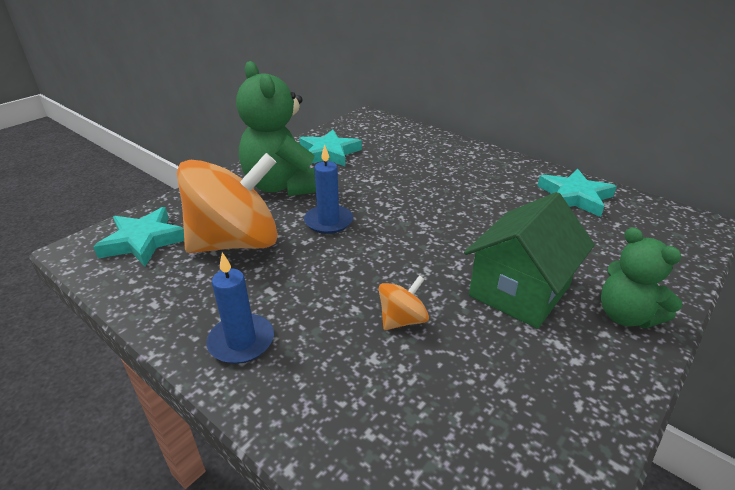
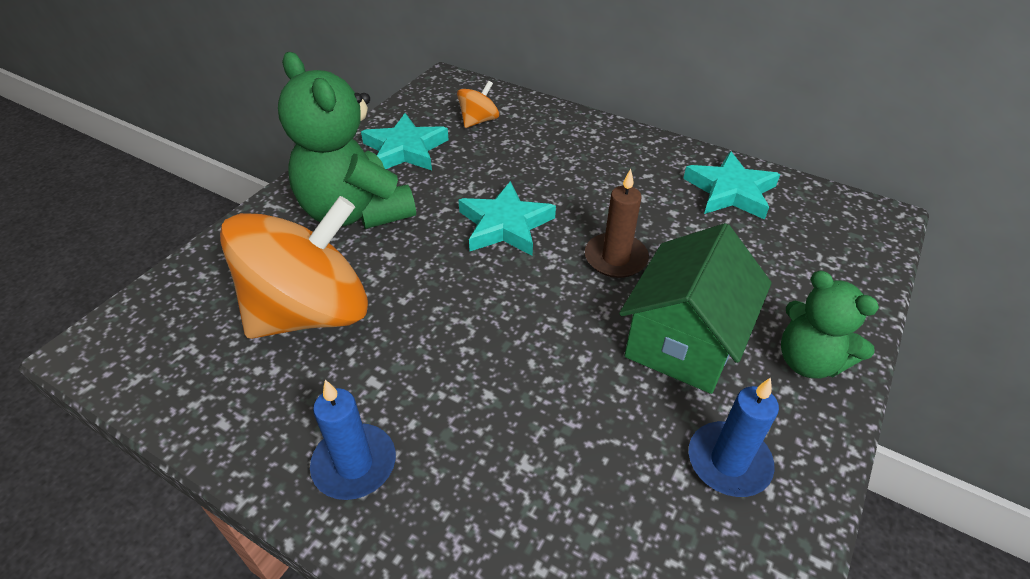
camera: 10 degrees left, 10 degrees up
(144, 241) = (181, 325): turquoise star -> turquoise star (505, 225)
(328, 221) = (428, 264): blue candle -> blue candle (728, 461)
(402, 320) = (550, 403): orange spinning top -> orange spinning top (478, 121)
(474, 231) = (615, 258): none -> brown candle

